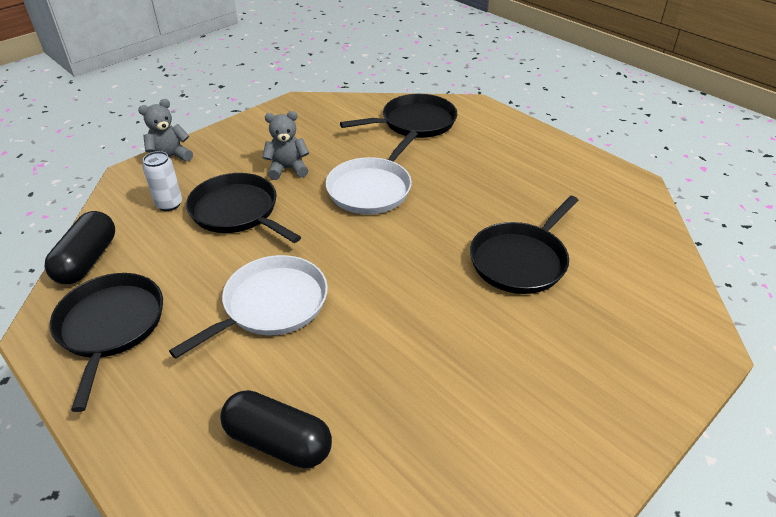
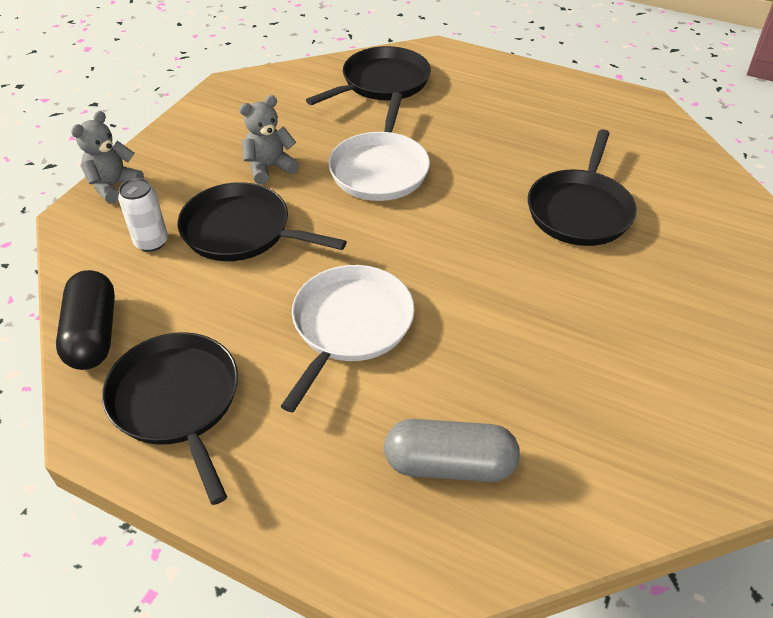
camera: 20 degrees left, 5 degrees up
(278, 441) = (449, 465): black capsule -> grey capsule

